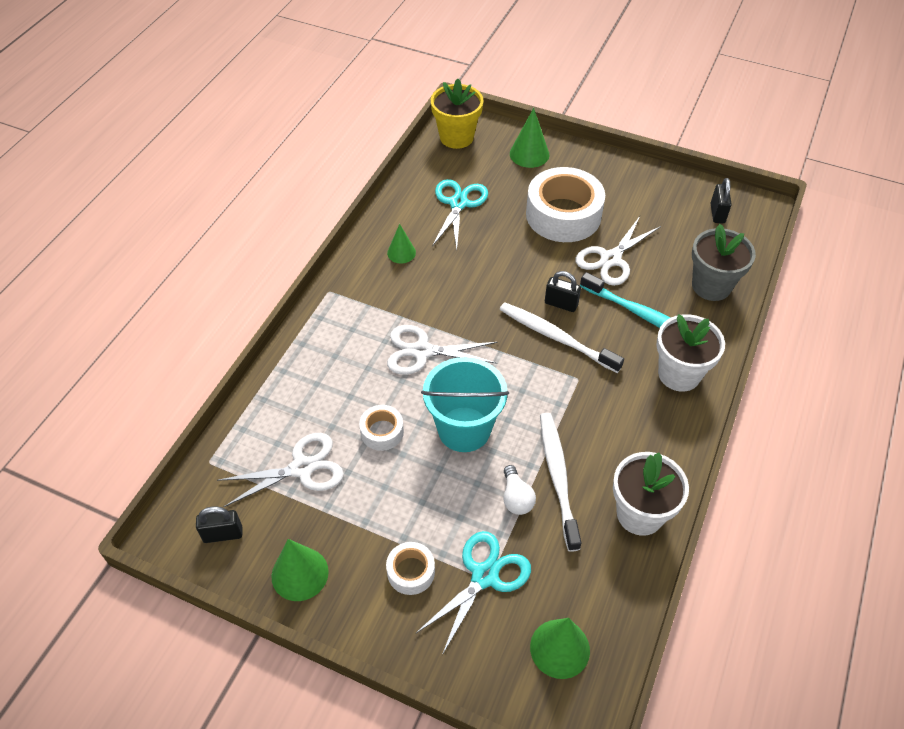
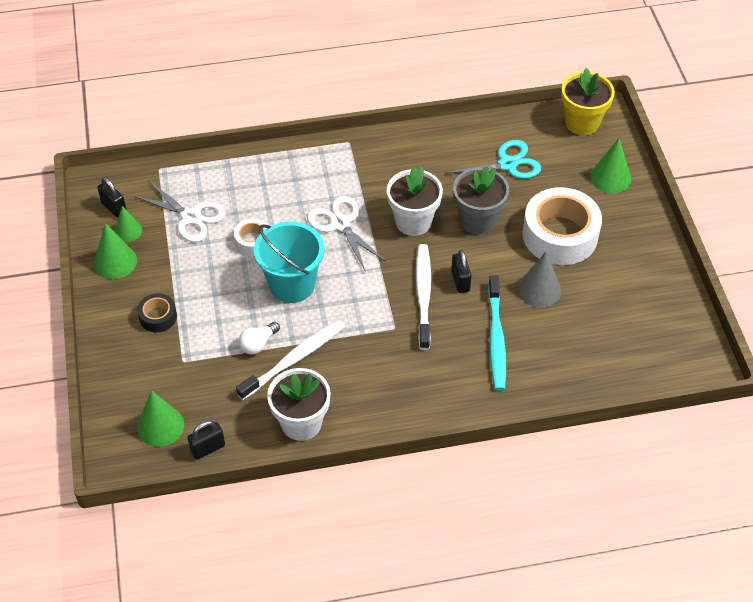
camera: 55 degrees right, 0 degrees up
(401, 252) = (423, 160): green cone -> green cone (128, 231)
(411, 572) = (158, 317): white tape -> black tape
(485, 576) = (184, 358): turquoise scissors -> none
(610, 259) = (539, 289): white scissors -> grey cone
(679, 374) = (455, 390): white flower pot -> white flower pot (413, 221)
(711, 286) = (572, 371): grey flower pot -> grey flower pot (478, 220)
(717, 213) = (667, 338): black padlock -> black padlock (208, 448)

